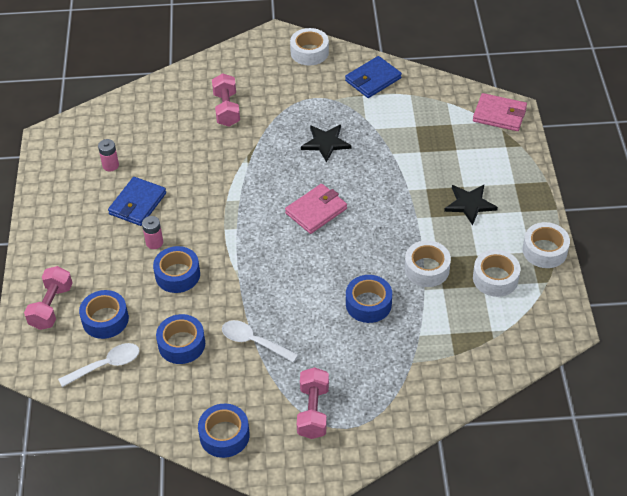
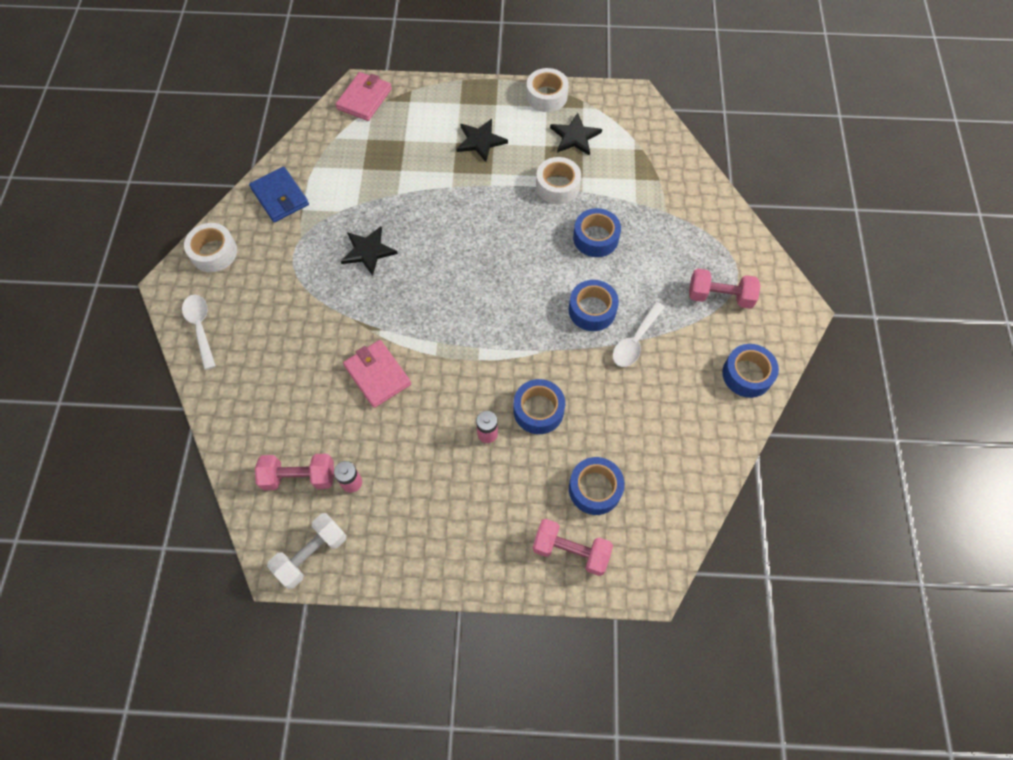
camera: 85 degrees left, 15 degrees up
(55, 152) = (311, 554): none -> white dumbbell
(106, 365) = (658, 488): white spoon -> white spoon (201, 327)
(138, 204) = (423, 451): blue wallet -> none
(181, 344) = (634, 409): blue tape -> blue tape (592, 310)
(226, 109) = (286, 346): pink dumbbell -> pink dumbbell (299, 477)
(316, 211) = (466, 270): pink wallet -> pink wallet (377, 375)
(495, 278) = (575, 136): white tape -> black star

